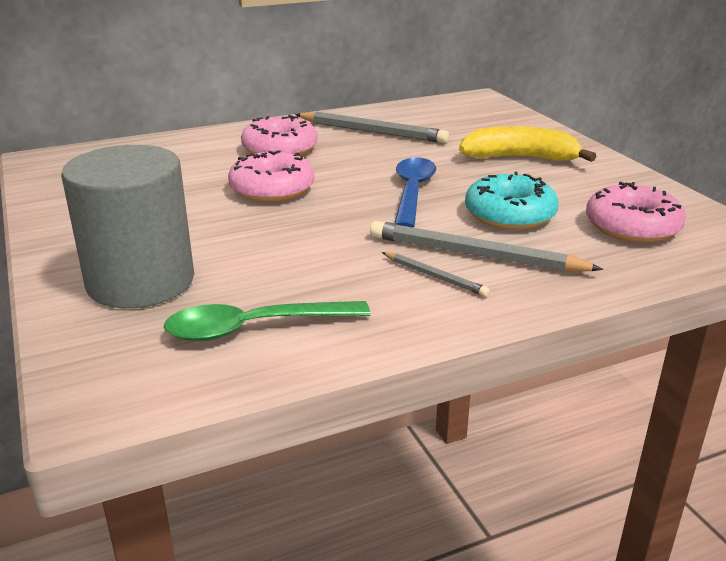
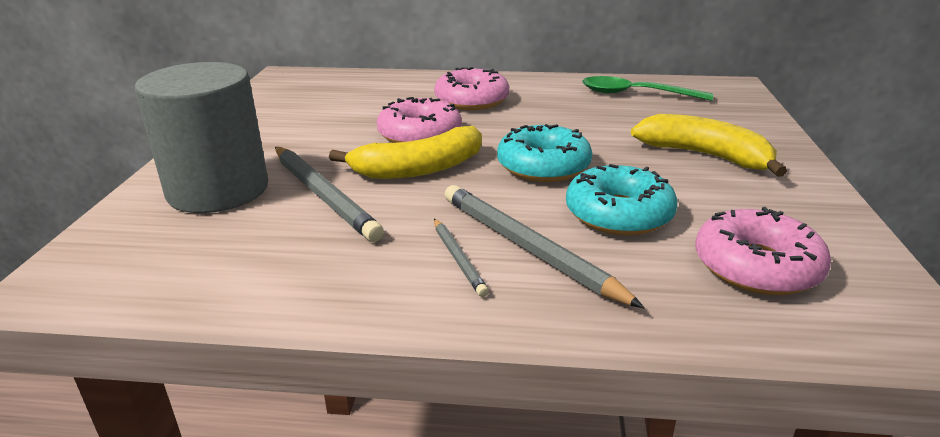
camera: 30 degrees right, 0 degrees up
(255, 328) = (242, 259): green spoon -> green spoon (635, 94)
(311, 218) = (419, 169): none -> yellow banana
(372, 132) = (577, 100): grey pencil -> grey pencil (323, 195)
(412, 192) = (543, 166): blue spoon -> turquoise donut

